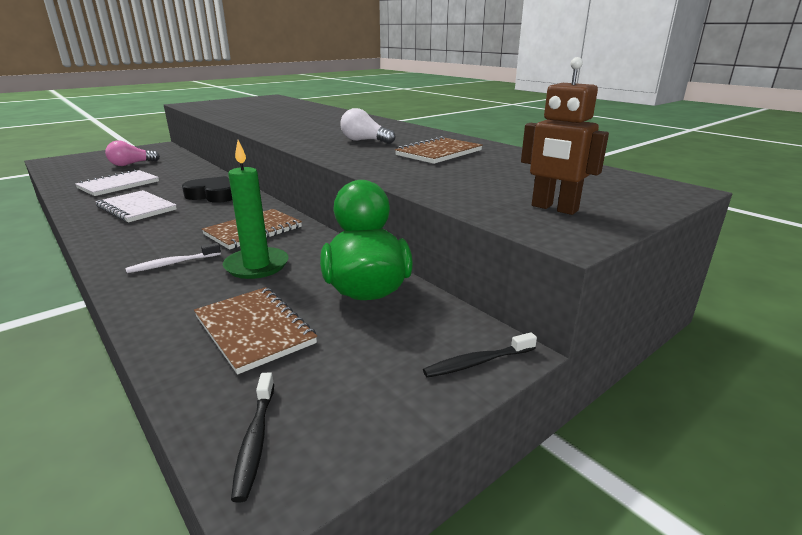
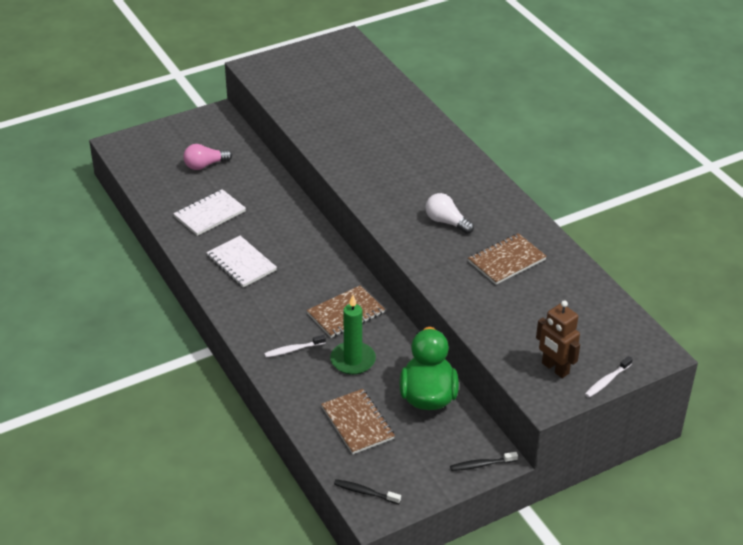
camera: 10 degrees right, 15 degrees up
(213, 195) = (302, 246): black heart -> none
(255, 440) = (365, 492): black toothbrush -> black toothbrush turned 105 degrees clockwise
(638, 212) = (607, 381): none -> white toothbrush

